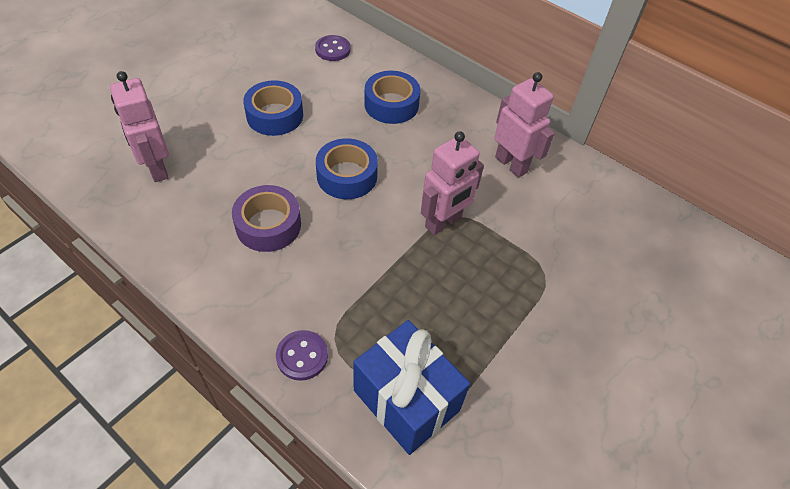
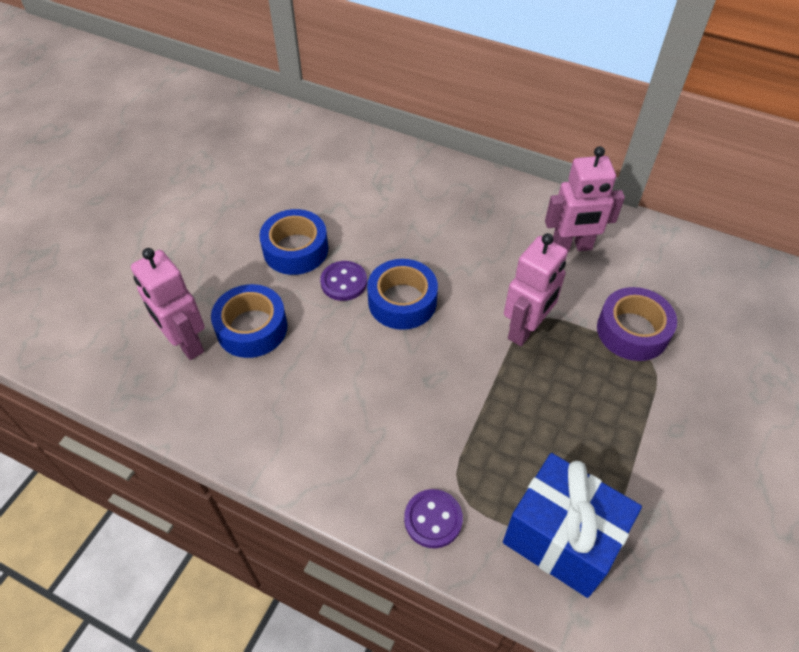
camera: 10 degrees left, 0 degrees up
(268, 225) = (338, 379): purple tape -> purple tape (632, 331)
(332, 49) = (330, 158): purple button -> purple button (344, 282)
(391, 104) = (419, 207): blue tape -> blue tape (252, 328)
(511, 164) = (571, 247): pink robot -> pink robot turned 135 degrees clockwise

